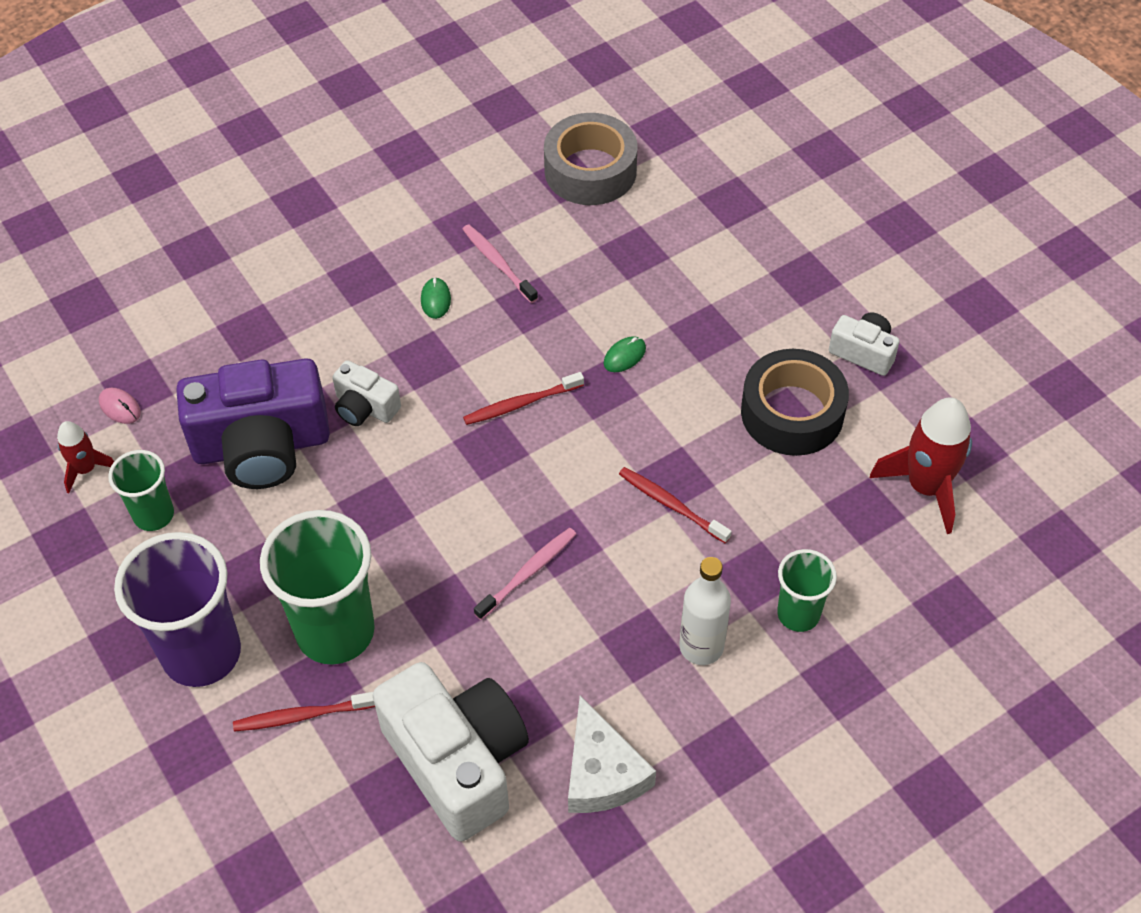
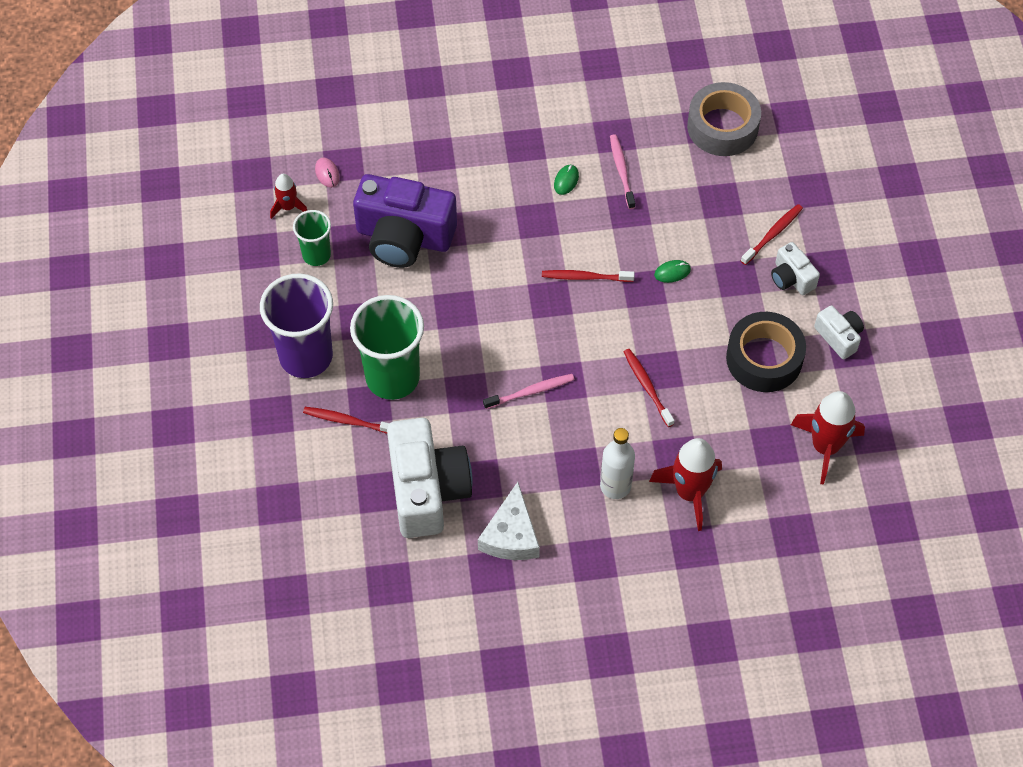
camera: 25 degrees right, 5 degrees up
(365, 407) = (482, 237): white camera -> white camera (791, 278)
(718, 266) = (773, 234): none -> red toothbrush
(798, 614) = (690, 492): green cup -> red rocket

